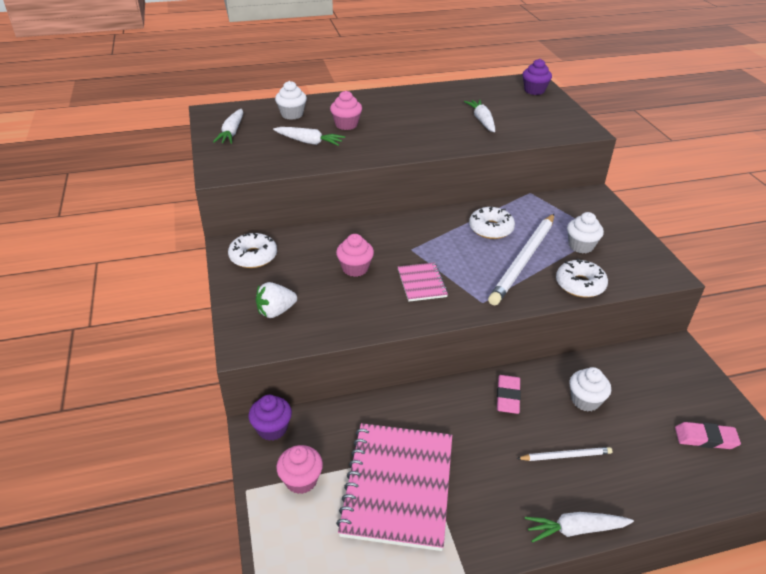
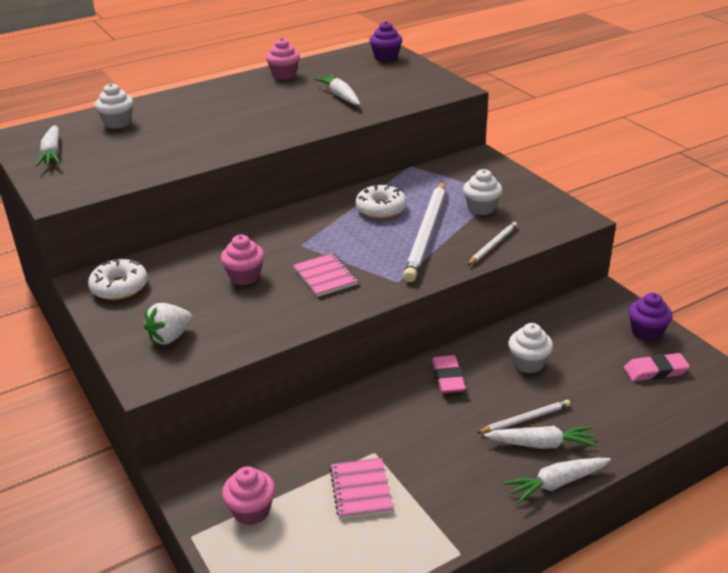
camera: 15 degrees left, 5 degrees down
(272, 428) = (198, 468): purple cupcake -> purple cupcake (646, 332)
(309, 142) = (151, 148): white carrot -> white carrot (541, 444)
(346, 125) = (187, 124): pink cupcake -> pink cupcake (284, 75)
(398, 486) = (361, 490): pink notebook -> pink notebook, size x0.48
(580, 284) = (493, 245): white donut -> white pencil

